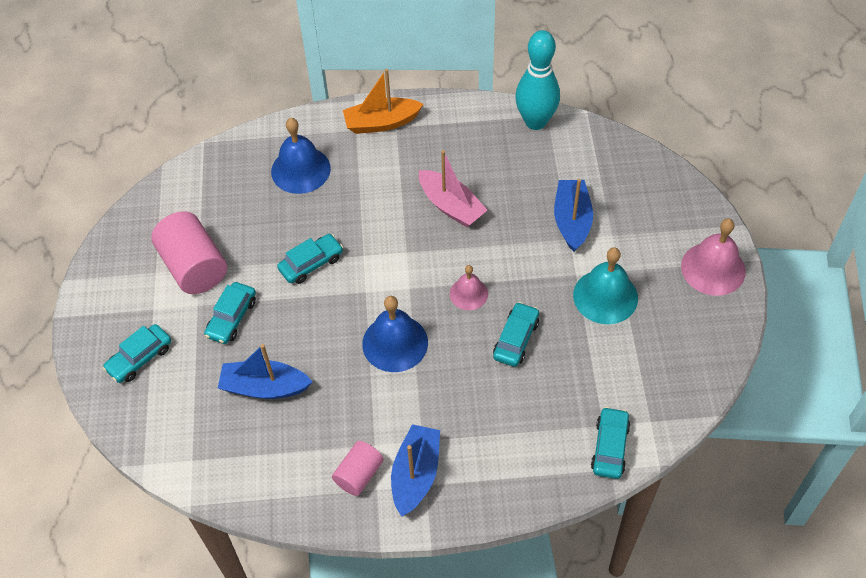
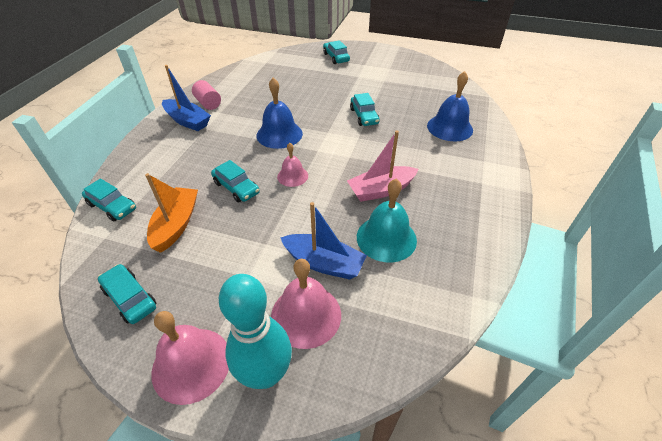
camera: 110 degrees right, 10 degrees down
(194, 267) = (386, 79): pink cylinder -> none
(232, 318) = (342, 84): turquoise car -> turquoise car (130, 298)
(264, 387) = (288, 86): blue boat -> none
(381, 123) = (489, 175): orange boat -> orange boat (176, 224)
(535, 121) = (465, 282): turquoise bowling pin -> turquoise bowling pin (266, 374)
(605, 296) = (230, 255): turquoise bell -> turquoise bell (386, 238)
(629, 214) = (306, 315): none -> pink bell

